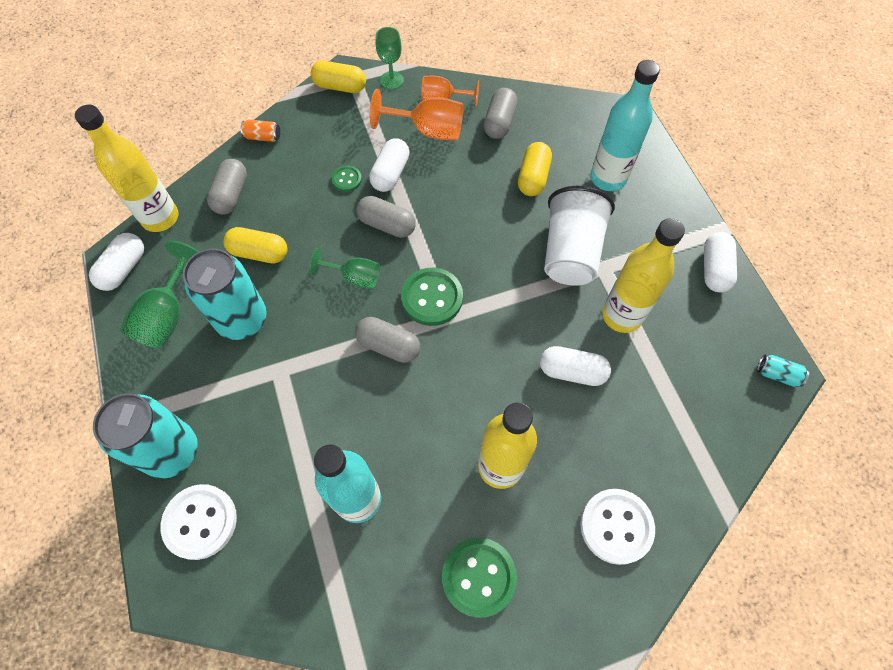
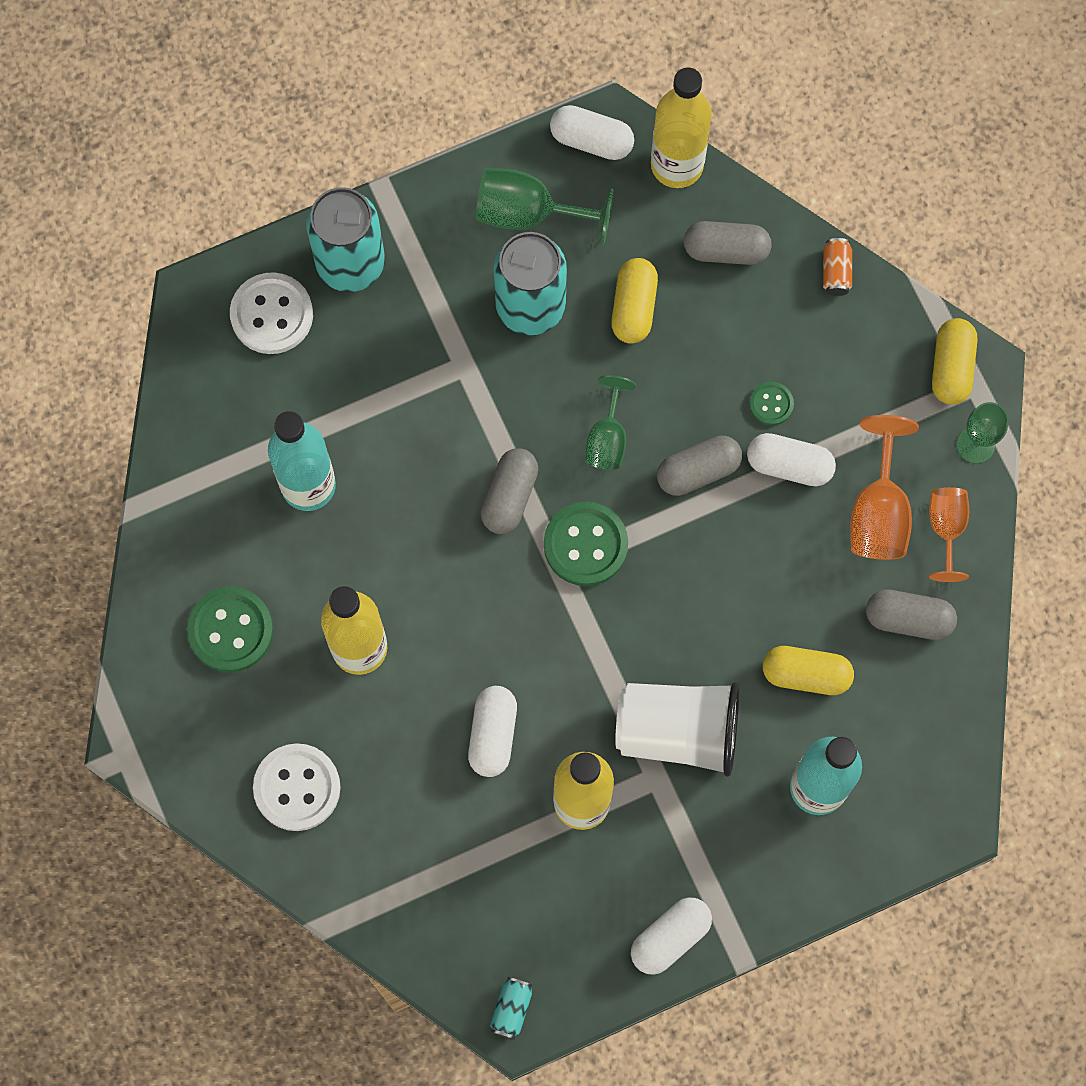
camera: 85 degrees right, 10 degrees up
(387, 224) = (698, 471): grey capsule -> grey capsule turned 45 degrees clockwise
(714, 269) = (670, 937): white capsule -> white capsule turned 45 degrees counterclockwise

